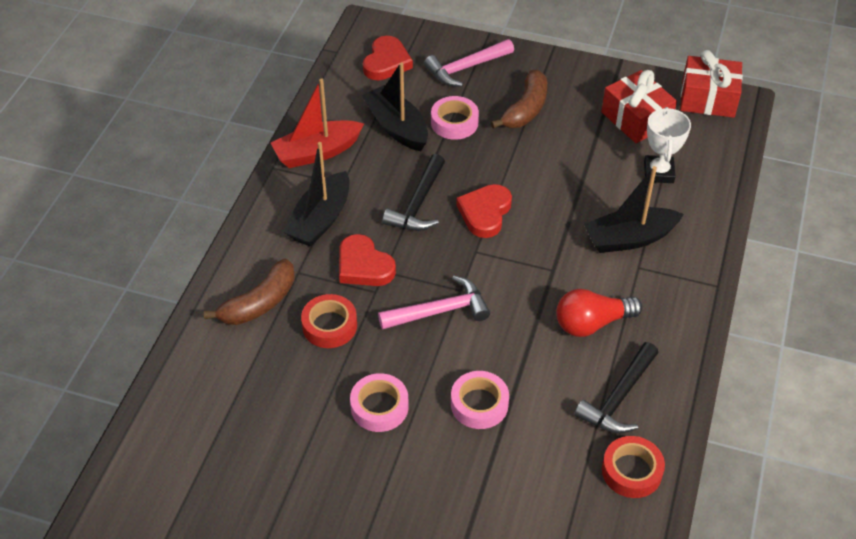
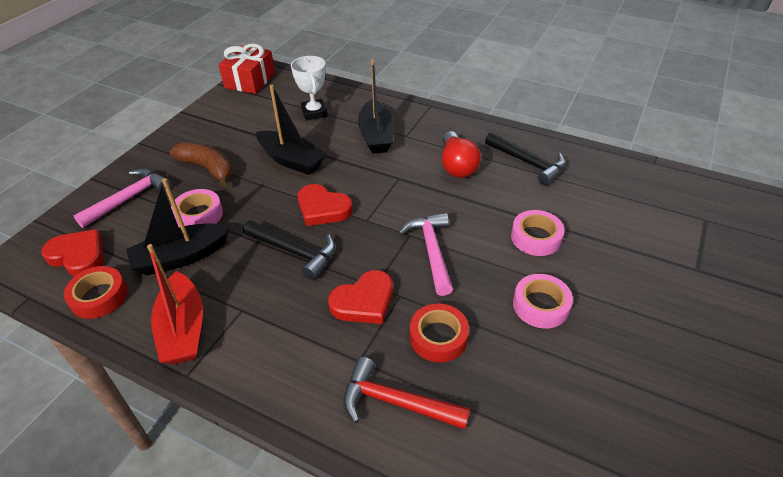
camera: 80 degrees left, 5 degrees down
(259, 303) = (396, 402): brown banana -> red hammer
(320, 219) = (288, 334): black boat -> black boat (291, 160)
(466, 68) = (129, 199): pink hammer -> pink hammer turned 120 degrees counterclockwise
(631, 471) = (592, 166): red tape -> red tape (99, 297)
(636, 119) = (252, 114): red gift -> none
(658, 172) = (314, 113): white trophy -> white trophy turned 60 degrees clockwise

